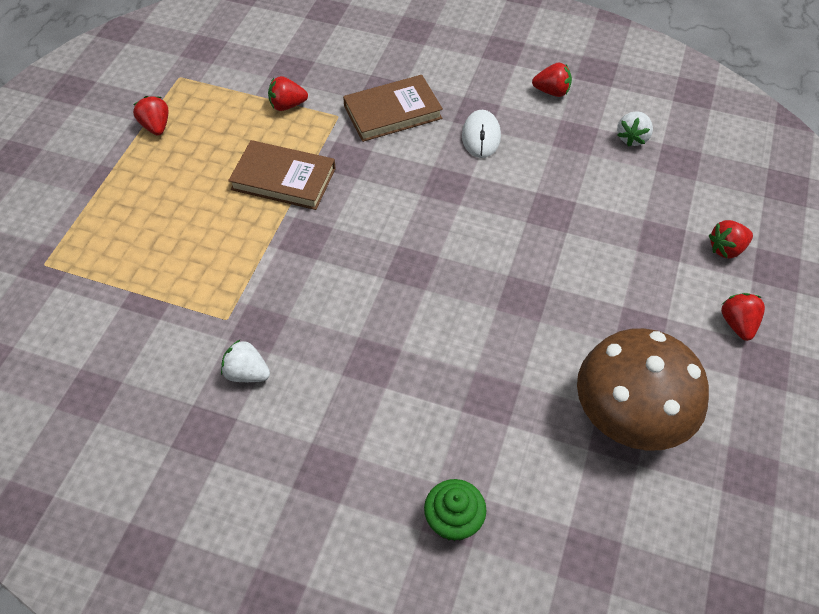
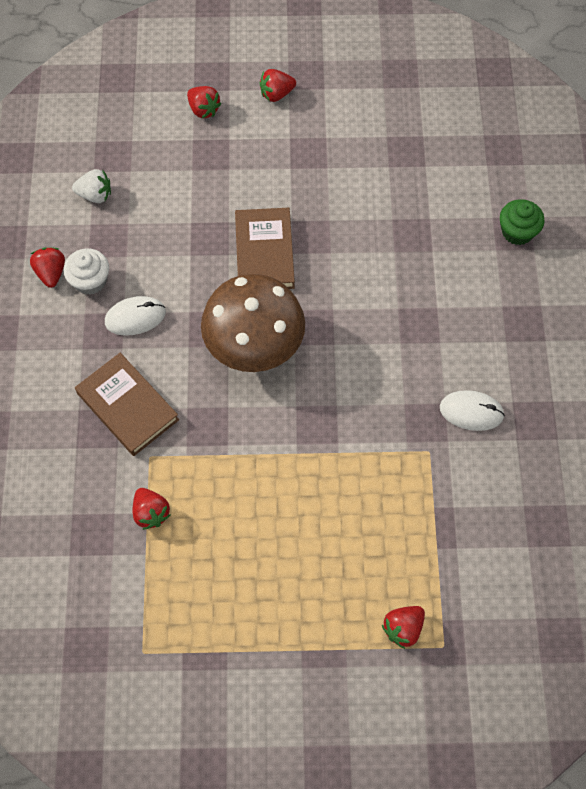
camera: 110 degrees left, 10 degrees up
(156, 126) = (228, 636): red strawberry -> red strawberry (403, 628)
(247, 373) = (471, 412): white strawberry -> white mouse
(283, 179) = (254, 473): brown book -> brown book (264, 252)
(533, 115) = (90, 281): none -> white cupcake
(630, 415) = (386, 146): brown mushroom -> brown mushroom (254, 344)

